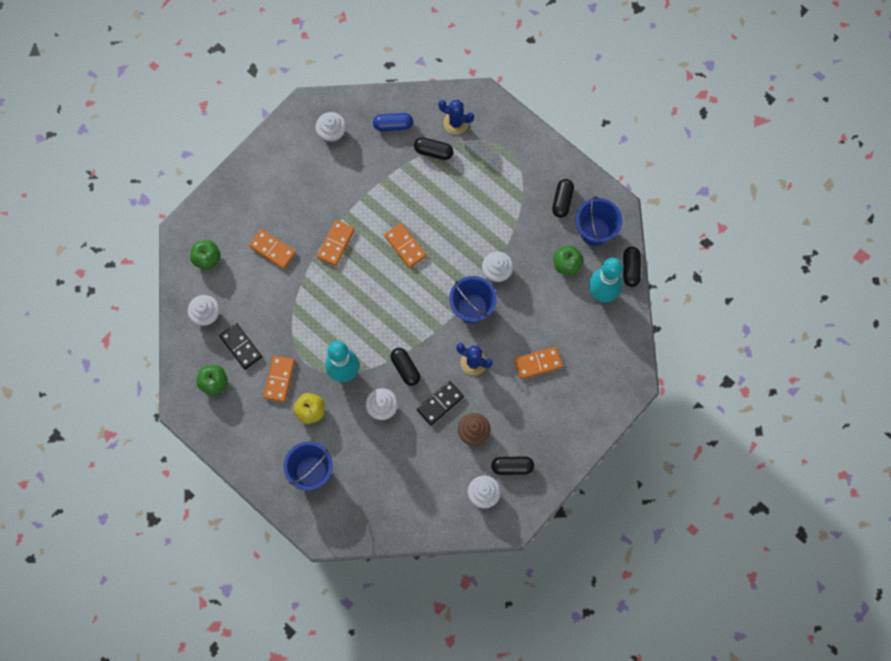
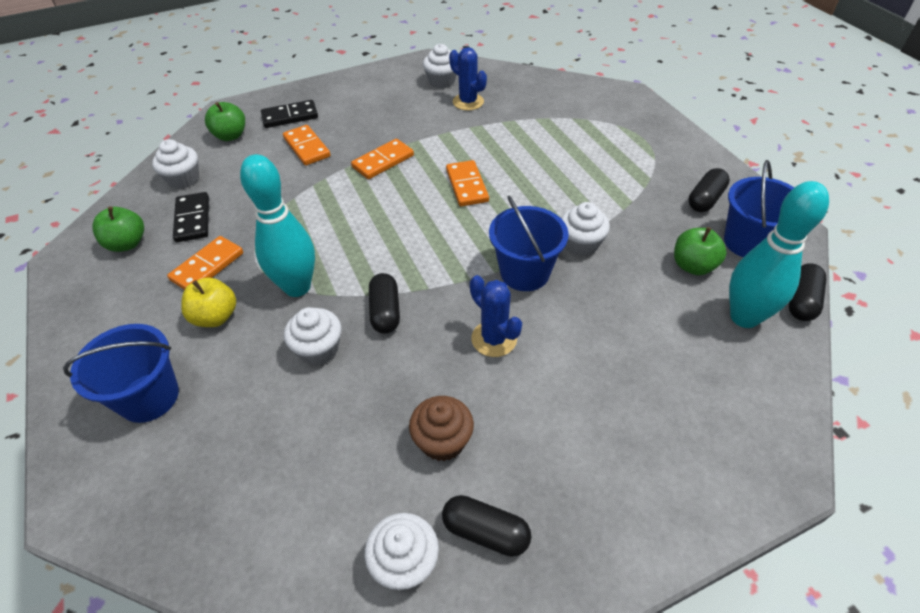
camera: 25 degrees right, 25 degrees down
(393, 125) = (513, 91): blue capsule -> none
(433, 151) = (549, 119): black capsule -> none
(440, 403) = (410, 376): black domino -> black domino (290, 116)
(456, 123) = (588, 104): blue cactus -> blue cactus (468, 102)
(538, 363) = (602, 376): orange domino -> none

